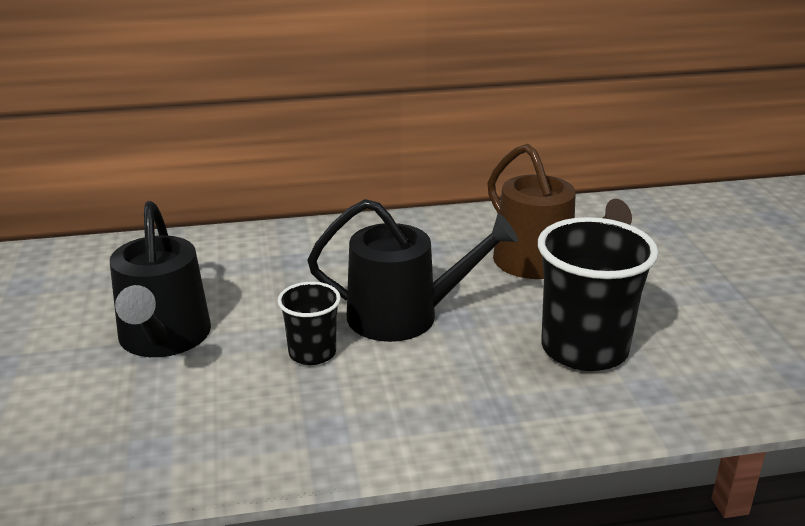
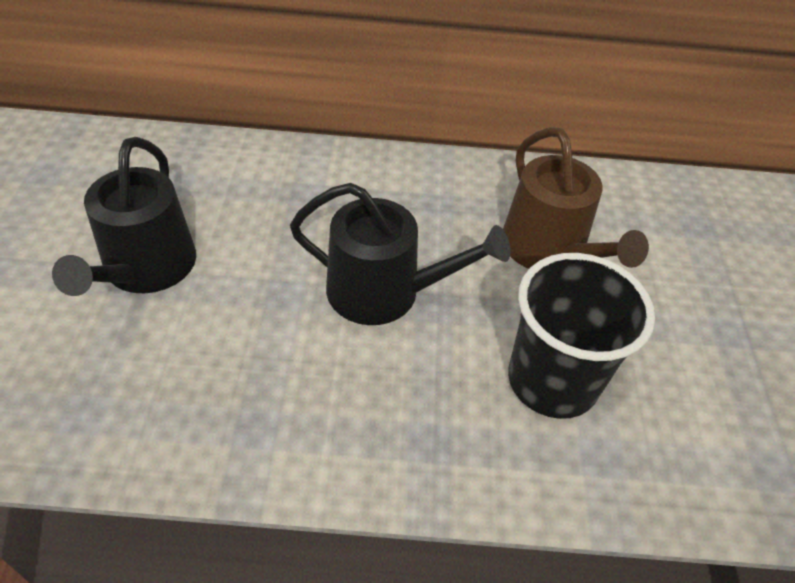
camera: 10 degrees right, 20 degrees up
(312, 353) = (278, 321): black cup -> none

